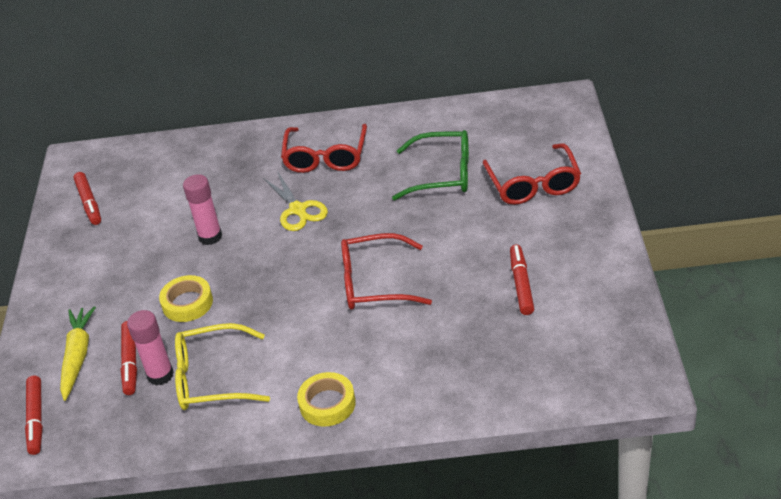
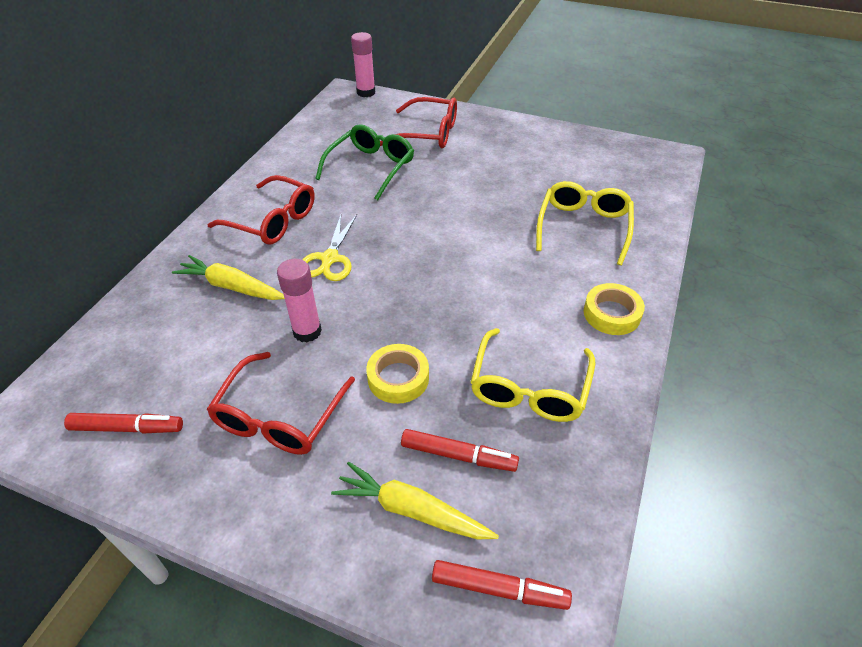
camera: 70 degrees left, 5 degrees up
(160, 375) = (497, 432): pink glue stick -> pink glue stick (366, 92)
(236, 177) = (231, 287): none -> yellow carrot
(298, 210) = (330, 259): yellow scissors -> yellow scissors turned 105 degrees clockwise
(374, 283) = (475, 242): red glasses -> red glasses (280, 416)
(447, 348) = (583, 227): none -> yellow glasses
(521, 284) = (536, 172): red marker -> none

